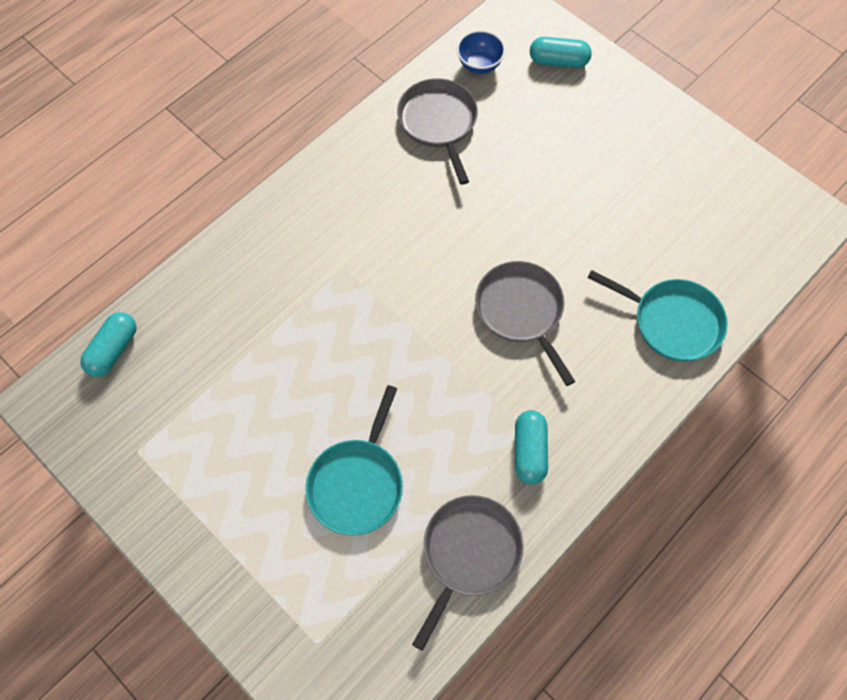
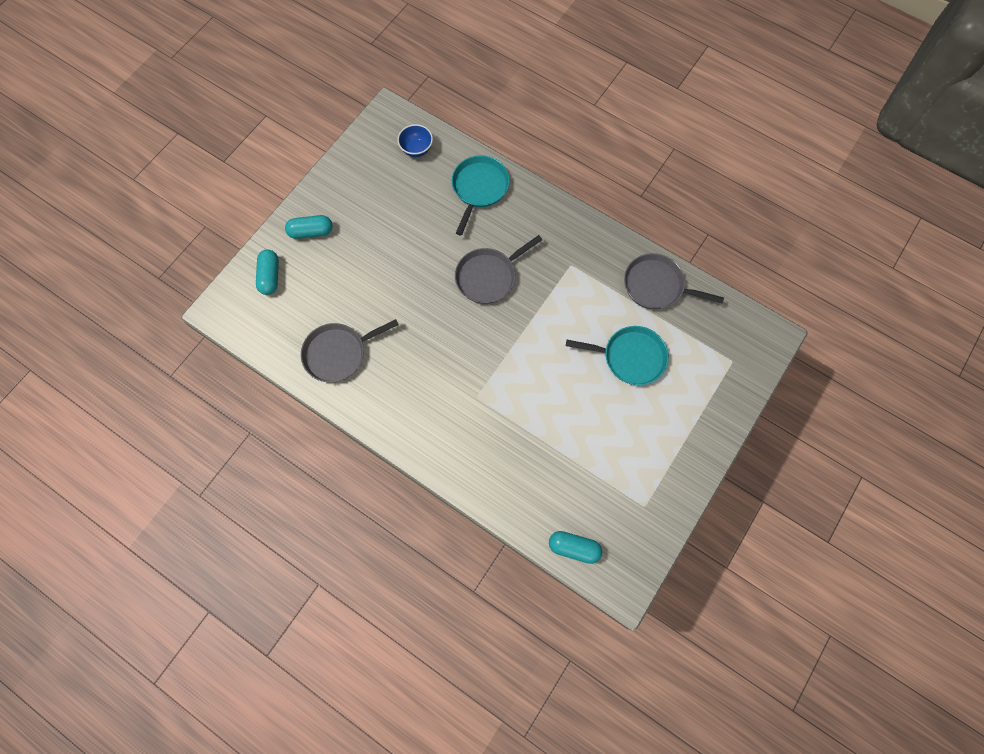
camera: 100 degrees left, 5 degrees up
(479, 65) = (278, 332): blue bowl -> blue bowl (416, 149)
(529, 451) = (585, 260): turquoise capsule -> turquoise capsule (311, 232)

